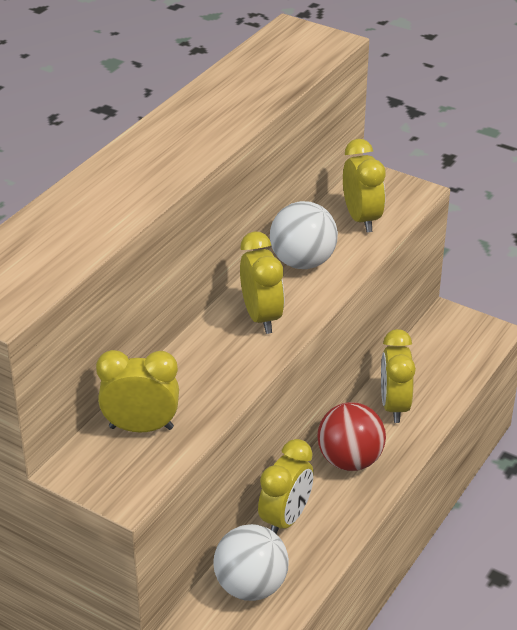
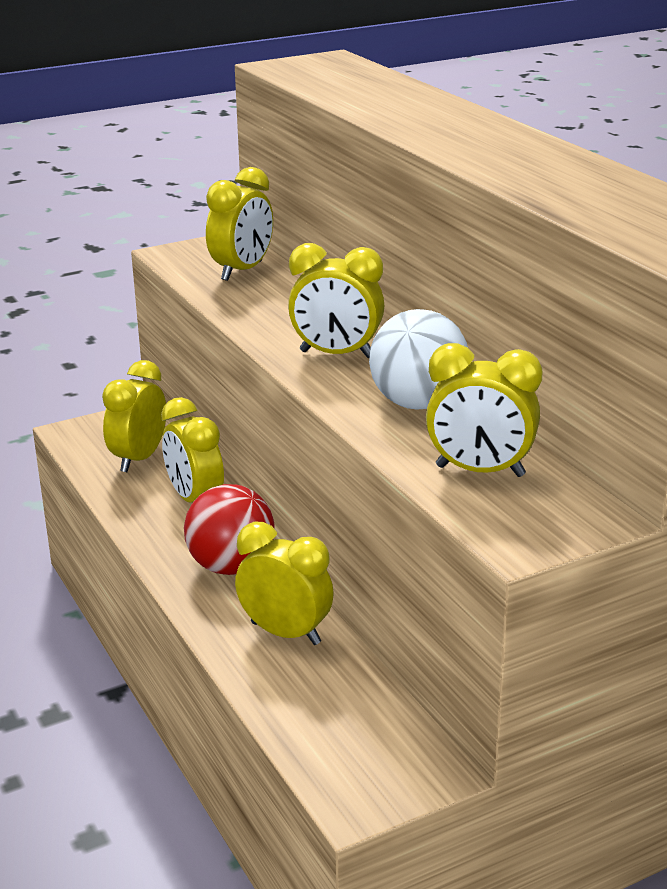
camera: 120 degrees right, 10 degrees down
(251, 586) = (139, 459): white ball -> yellow clock

